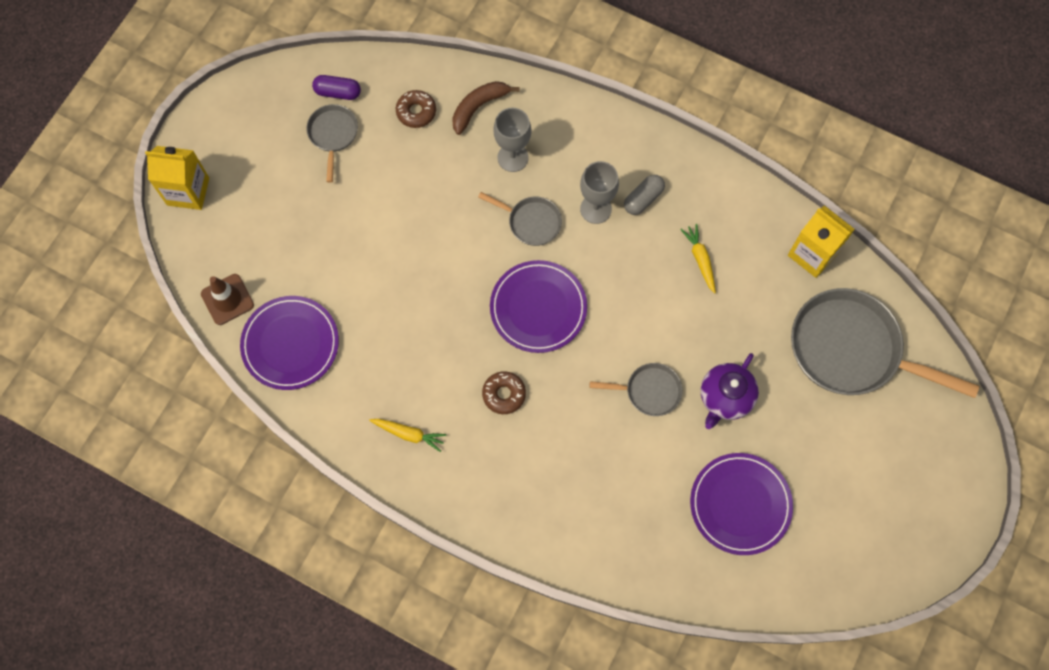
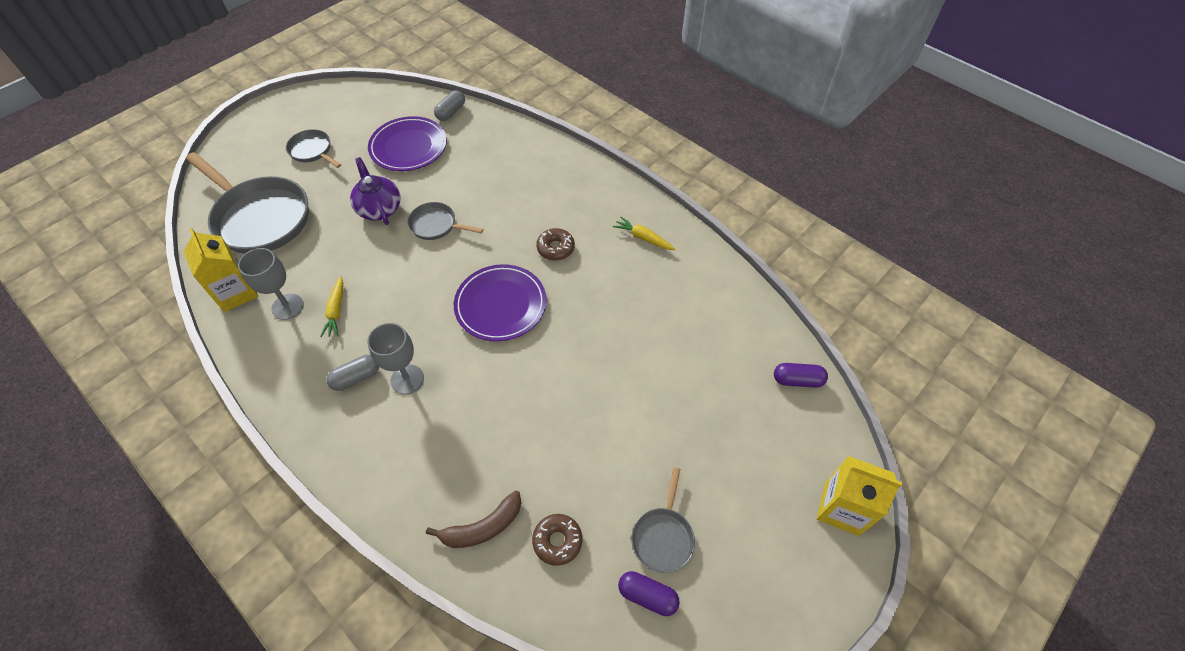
camera: 165 degrees left, 15 degrees down
(227, 299) = (797, 380): brown traffic cone -> purple capsule
(290, 344) = (737, 326): purple plate -> none
(513, 157) = (467, 455): grey goblet -> grey goblet (287, 306)
(531, 222) = (476, 382): grey pan -> grey pan (312, 151)
(715, 585) = (451, 112): none -> grey capsule
(725, 397) = (379, 208): purple teapot -> purple teapot turned 75 degrees counterclockwise

